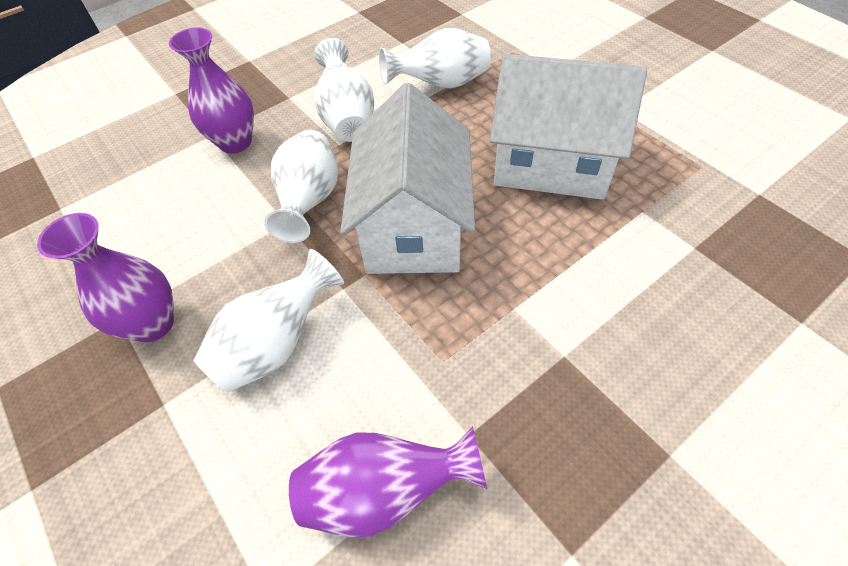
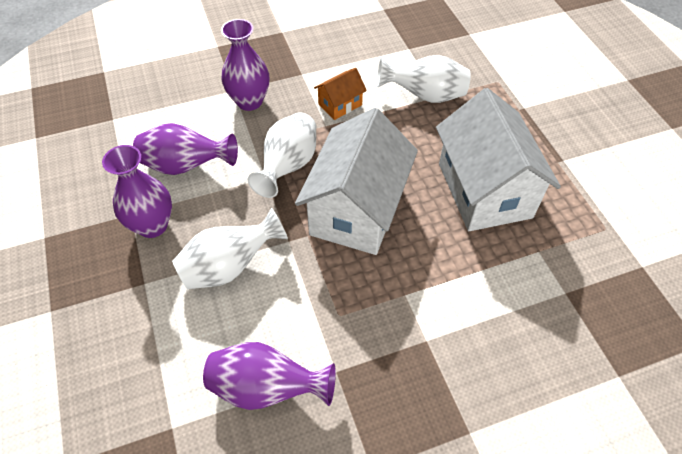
camera: 15 degrees right, 0 degrees up
(177, 237) = (186, 166): none -> purple vase
(347, 118) = (340, 105): white vase -> orange house
(551, 163) = (484, 190): white house -> white house turned 45 degrees clockwise

